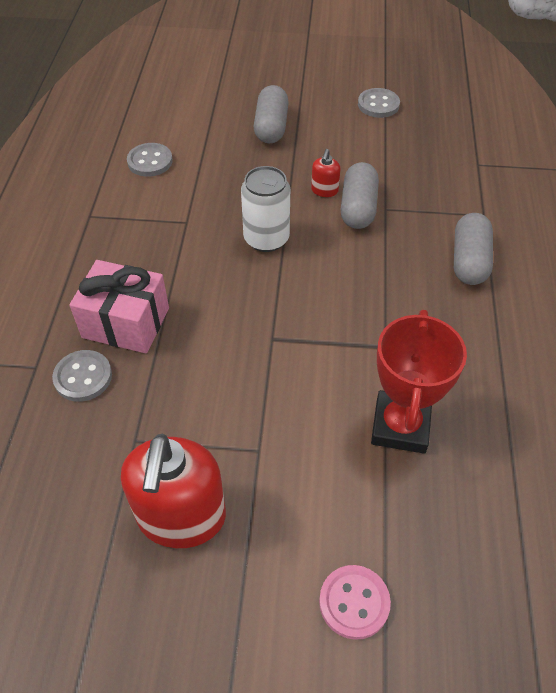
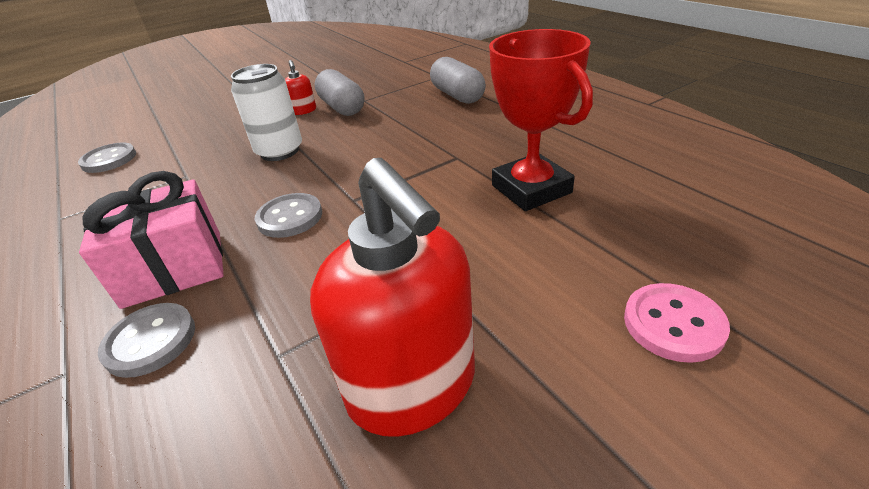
camera: 35 degrees left, 15 degrees down
(271, 127) = (220, 102): grey capsule -> none
(378, 104) = (300, 65): grey button -> grey button (290, 217)

